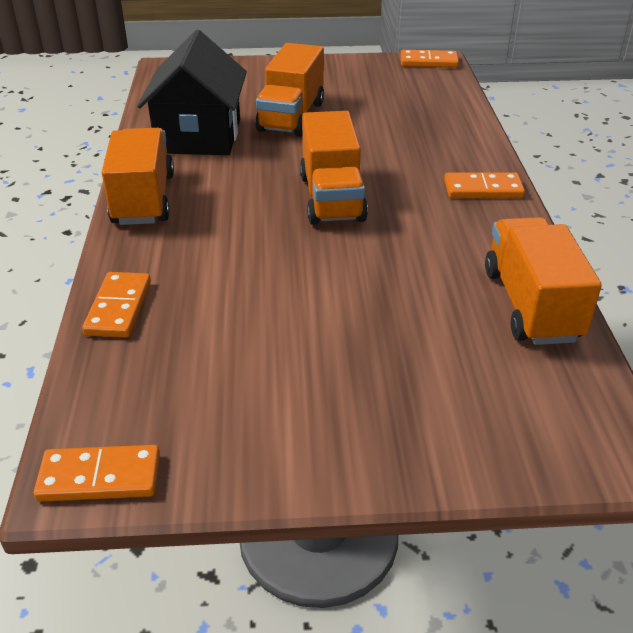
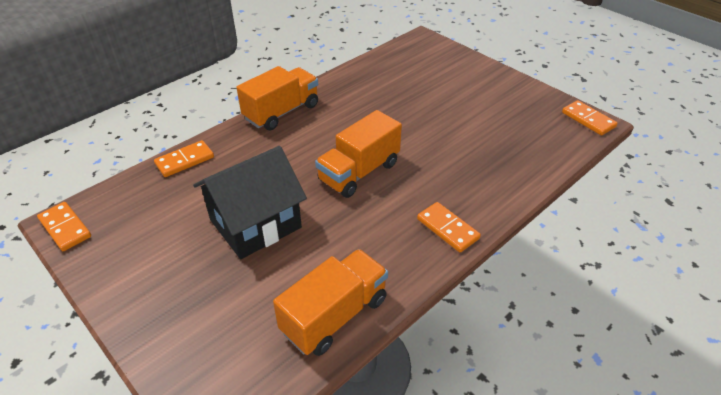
camera: 50 degrees right, 5 degrees up
(199, 136) = (364, 91): black house -> black house (255, 224)
(291, 117) = (429, 108): orange truck -> none

